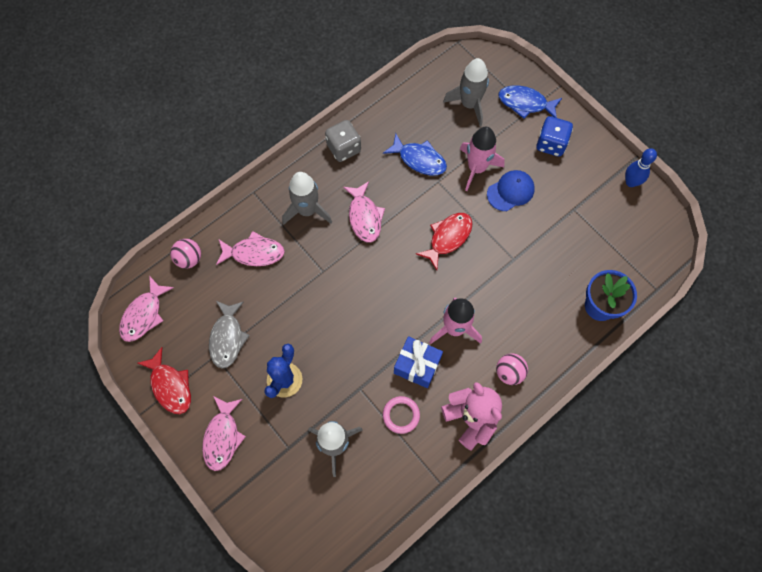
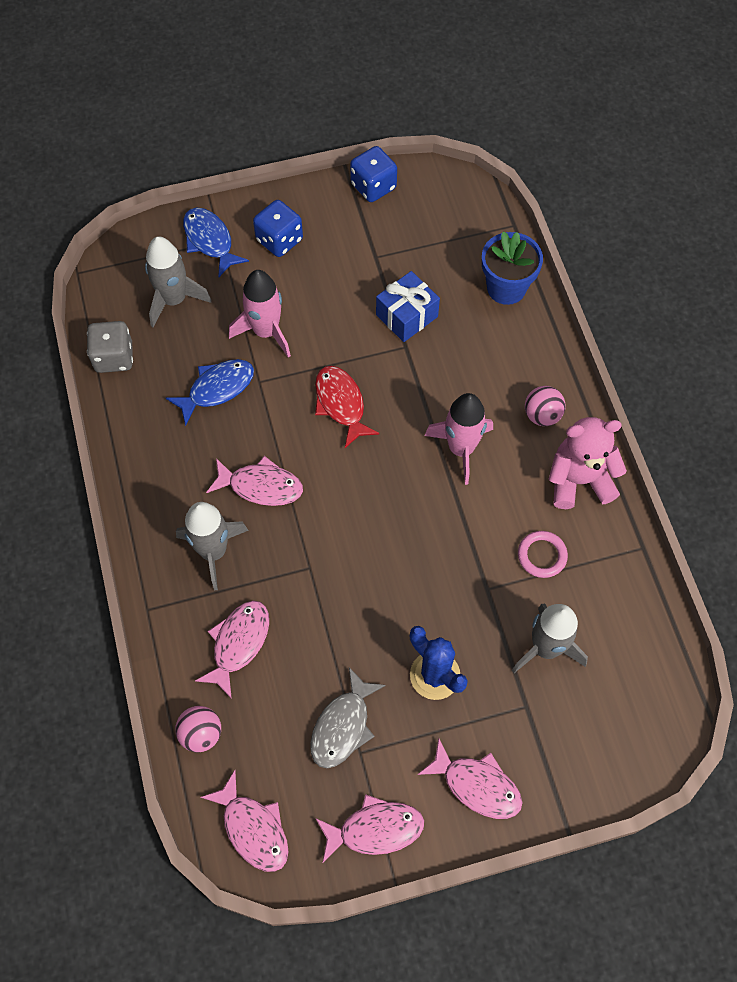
camera: 65 degrees left, 5 degrees down
(170, 386) = (375, 829): red fish -> pink fish
(227, 338) = (343, 726): grey fish -> grey fish turned 90 degrees clockwise
(344, 148) = (149, 469): grey dice -> grey dice (114, 357)
(417, 365) = (488, 510): blue gift -> blue gift (407, 316)
(510, 191) = (317, 310): blue cap -> none
(525, 103) = (210, 241): blue fish -> blue fish turned 105 degrees clockwise
(631, 182) = (373, 186): blue bowling pin -> blue dice

